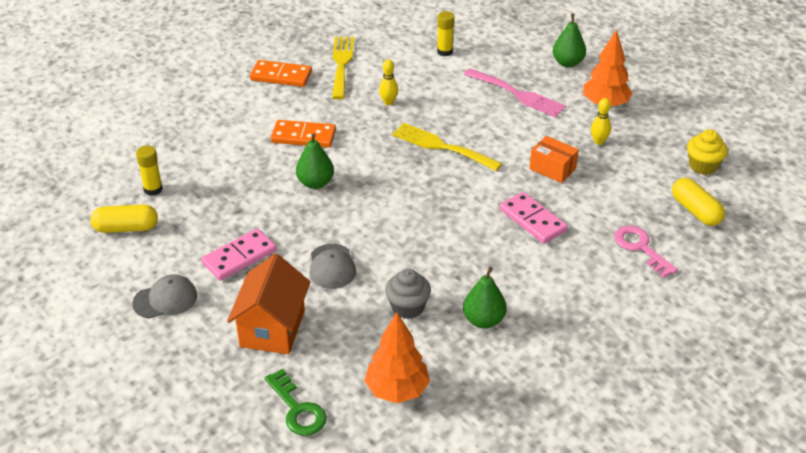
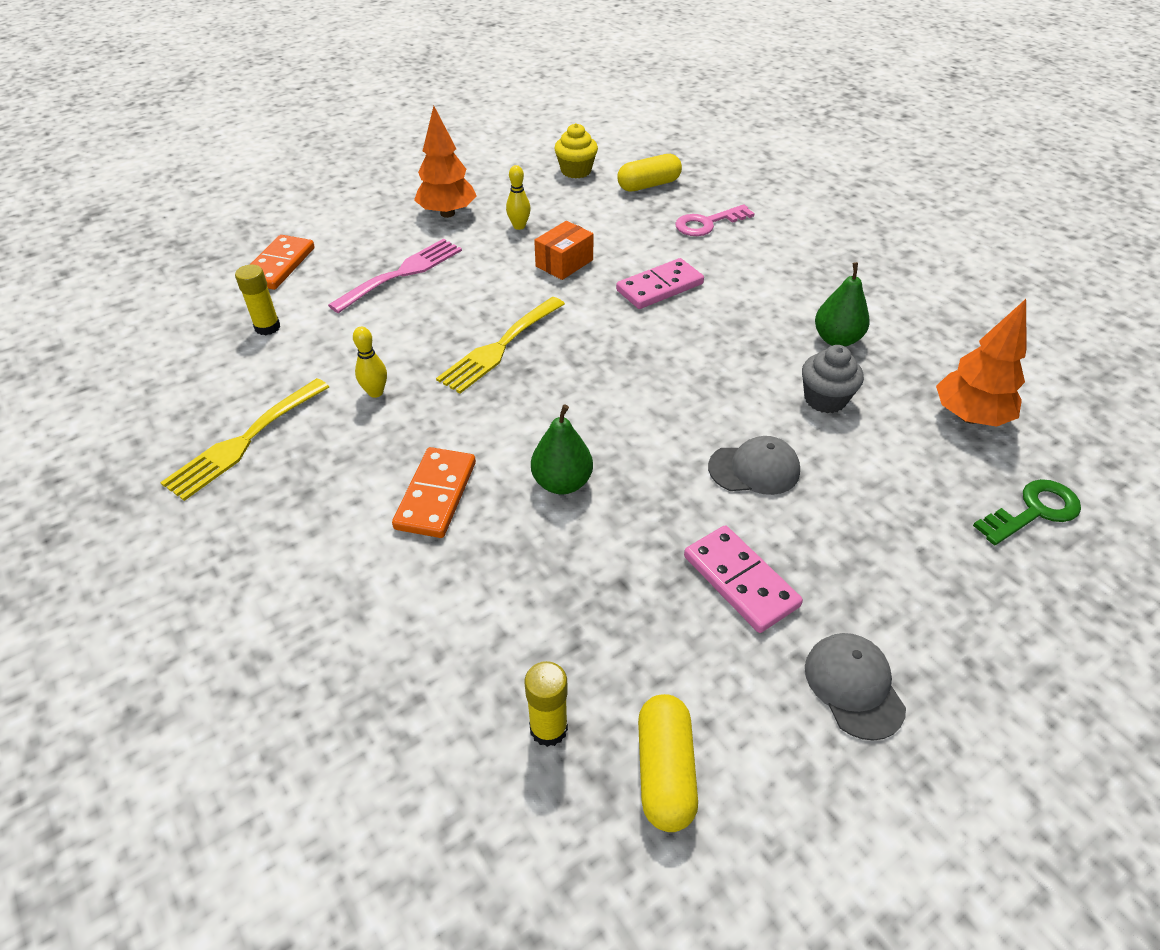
camera: 85 degrees left, 5 degrees up
(272, 328) = (892, 538): orange house -> none
(281, 76) = (242, 524): orange domino -> orange domino (279, 265)
(341, 64) = (244, 441): yellow fork -> yellow fork turned 60 degrees counterclockwise
(567, 63) = (349, 229): green pear -> none

